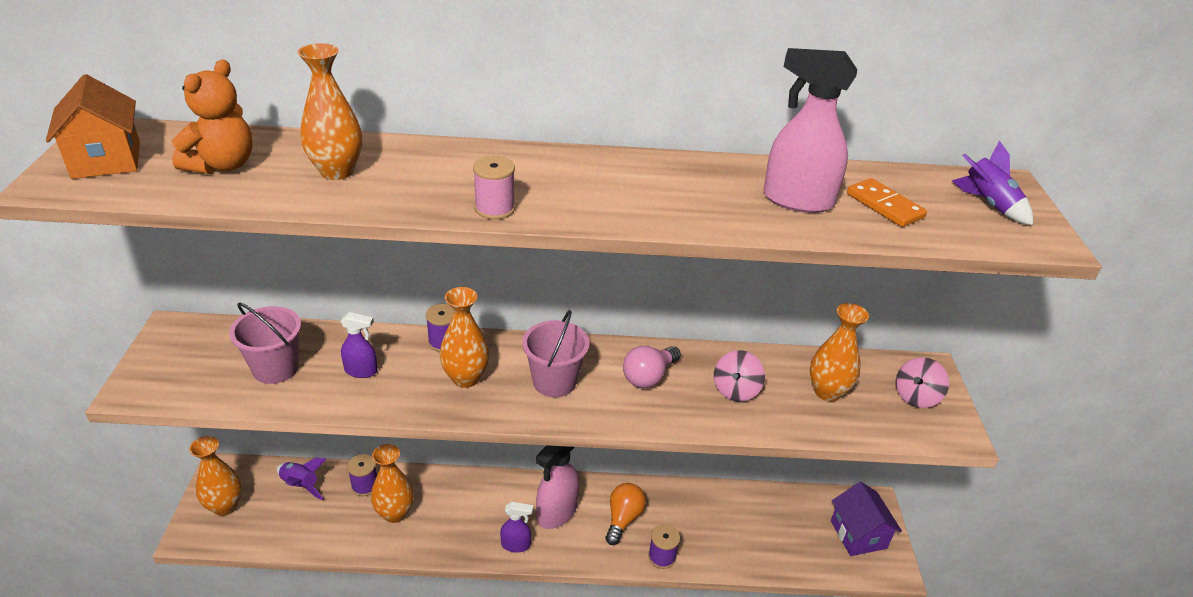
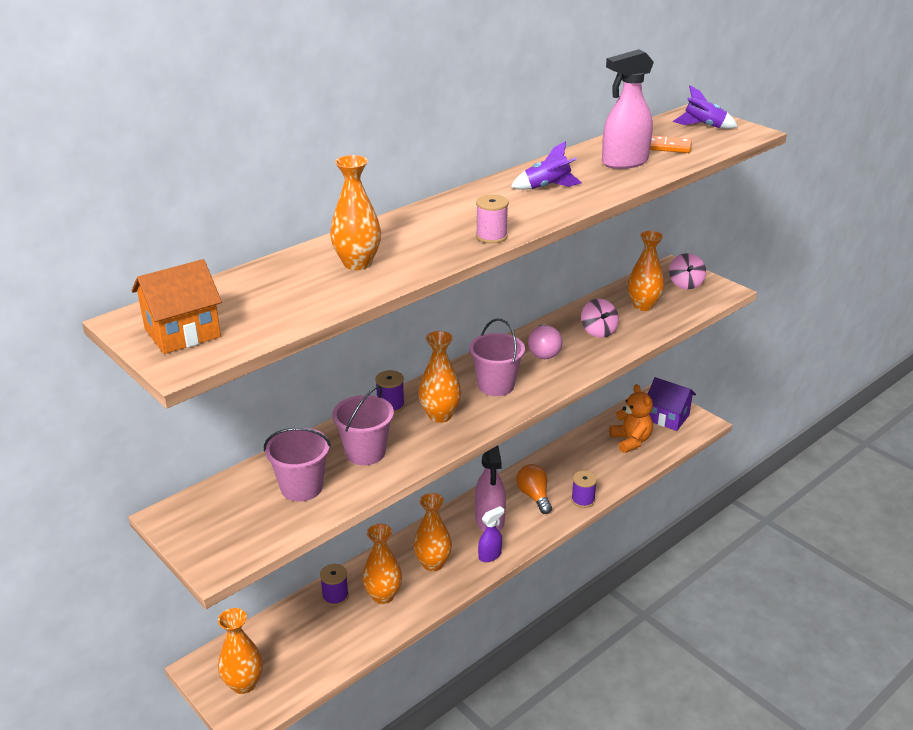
camera: 40 degrees left, 5 degrees down
(106, 160) = (182, 333): orange house -> orange house turned 60 degrees counterclockwise
(222, 165) = (274, 296): orange teddy bear -> orange teddy bear (631, 441)
(301, 485) = (284, 630): purple rocket -> purple rocket (547, 187)
(361, 371) = (365, 452): purple spray bottle -> pink bucket
(464, 515) = (432, 564): none -> orange vase

